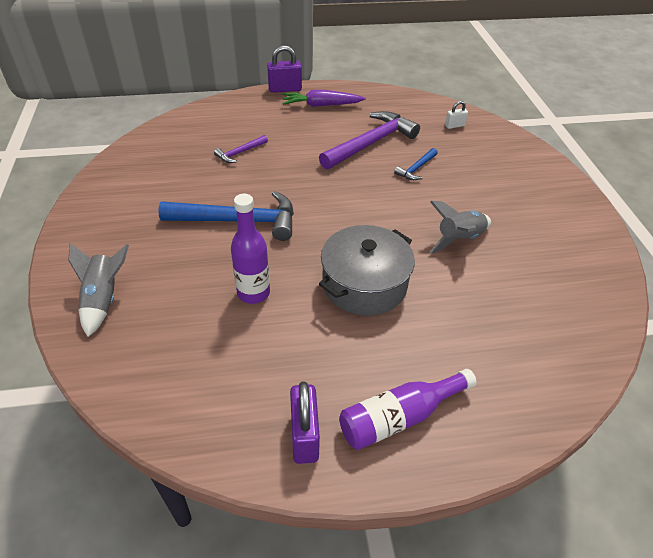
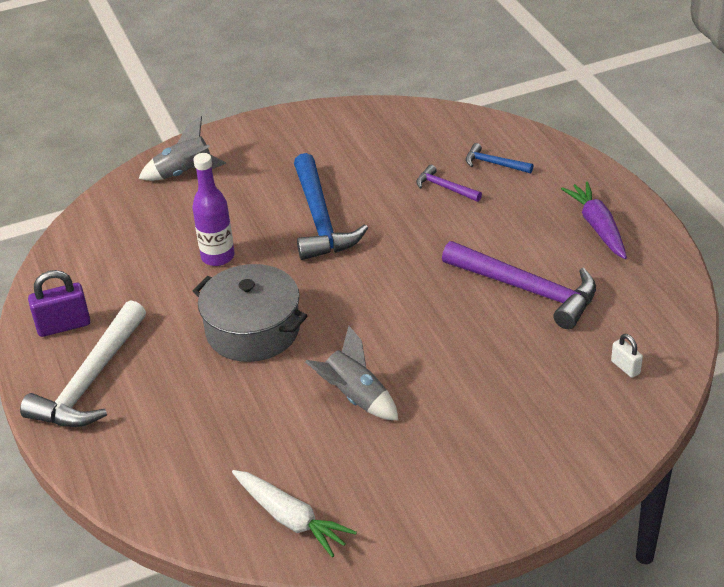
camera: 80 degrees right, 5 degrees down
(285, 89) = (618, 185): purple padlock -> none
(400, 417) = (91, 381): purple bottle -> white hammer
(416, 169) = (488, 341): blue hammer -> blue hammer (494, 164)
(583, 295) = (290, 519): none -> white carrot

